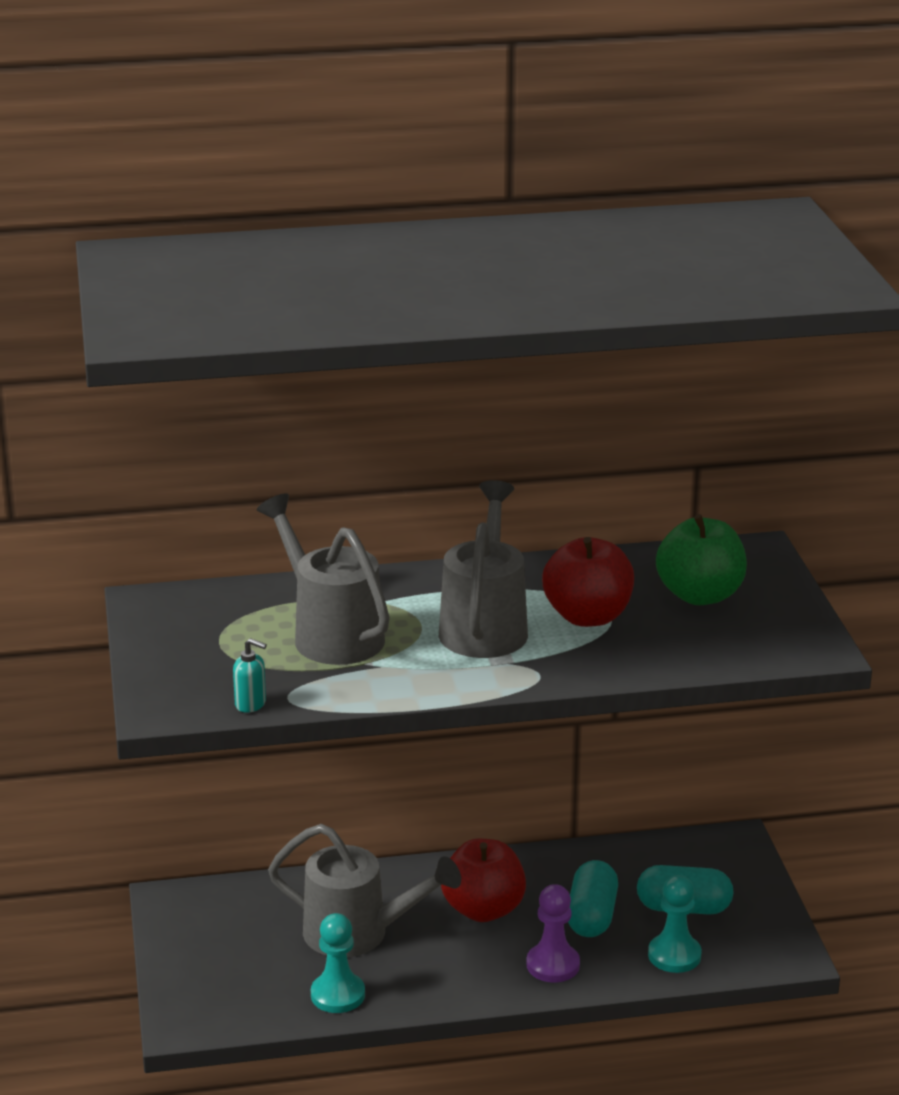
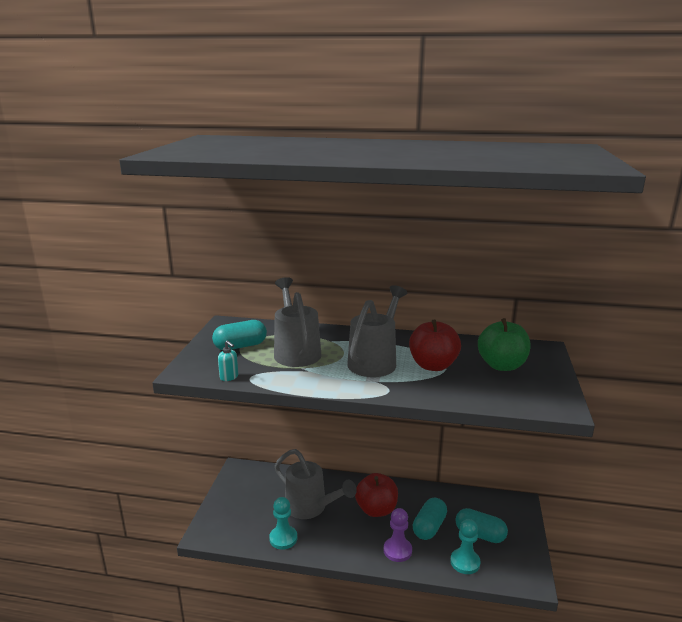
camera: 20 degrees right, 5 degrees down
(219, 643) = (240, 346): none -> turquoise capsule

